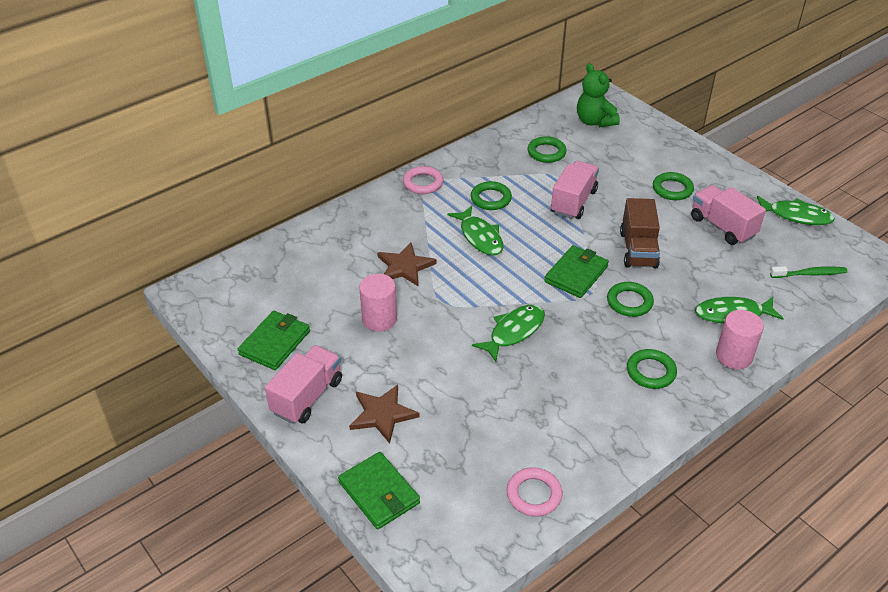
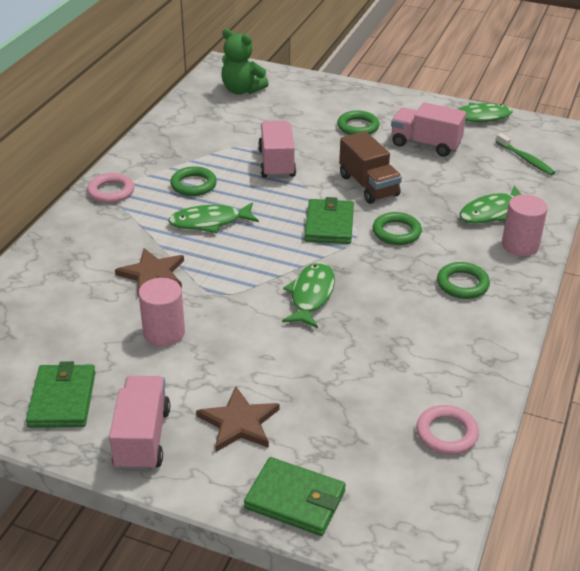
camera: 30 degrees left, 5 degrees down
(480, 237) = (209, 222): green fish -> green fish turned 135 degrees clockwise
(546, 152) = (216, 129): green ring -> none
(810, 274) = (525, 159): green toothbrush -> green toothbrush turned 90 degrees clockwise

